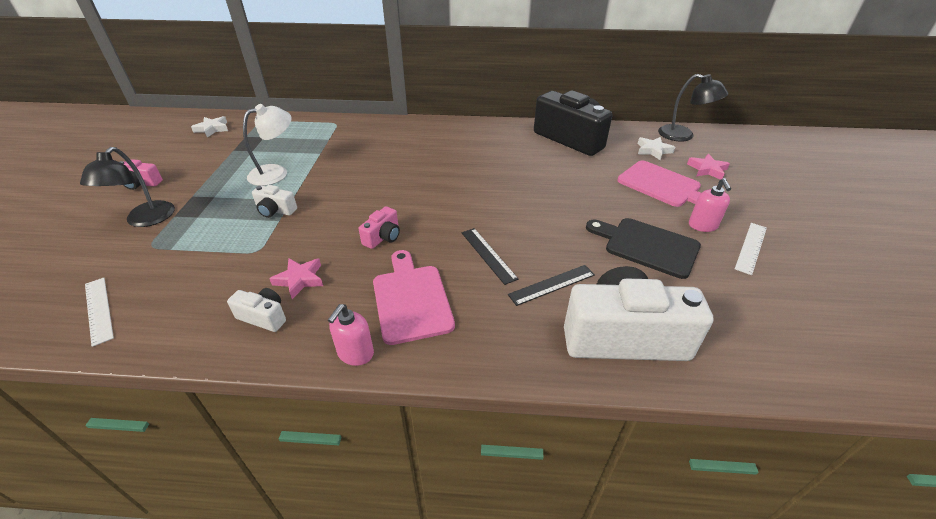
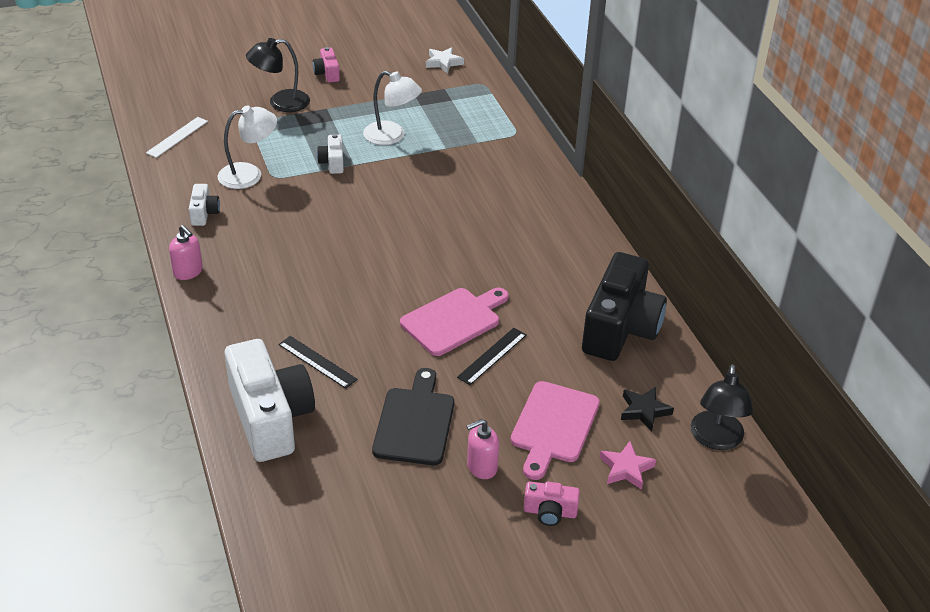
camera: 65 degrees right, 0 degrees up
(234, 267) = (249, 174): none -> white lamp
(300, 279) = (251, 214): pink star -> none
(355, 353) = (188, 272): pink soap dispenser -> pink soap dispenser turned 135 degrees counterclockwise
(383, 237) = (330, 239): pink camera -> pink camera (550, 512)
(411, 299) = (257, 281): pink cutting board -> pink cutting board (453, 320)
(488, 255) = (339, 311): black ruler -> black ruler (492, 356)
(653, 150) = (644, 411): white star -> black star
(751, 247) = (459, 510): white ruler -> none

